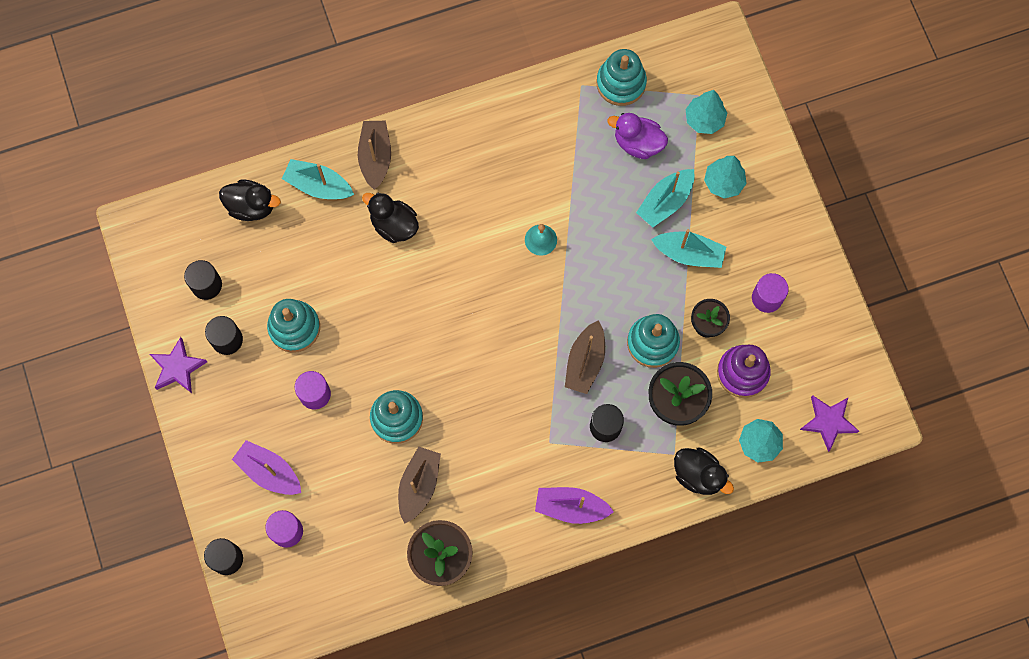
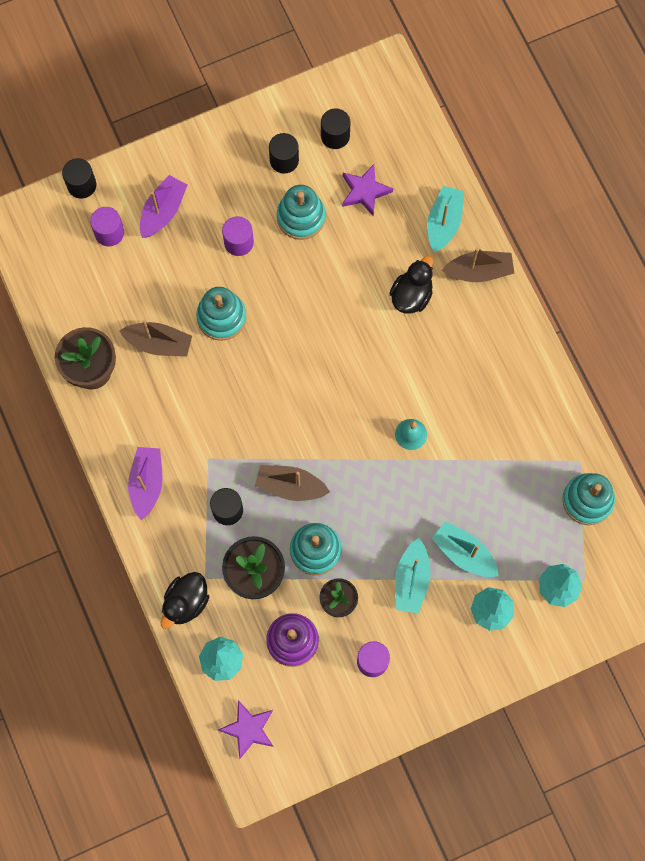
camera: 85 degrees right, 0 degrees up
(178, 368) = (254, 121): purple star -> purple star (365, 191)
(251, 206) = (416, 165): black duck -> none
(638, 143) = (524, 521): purple duck -> none

